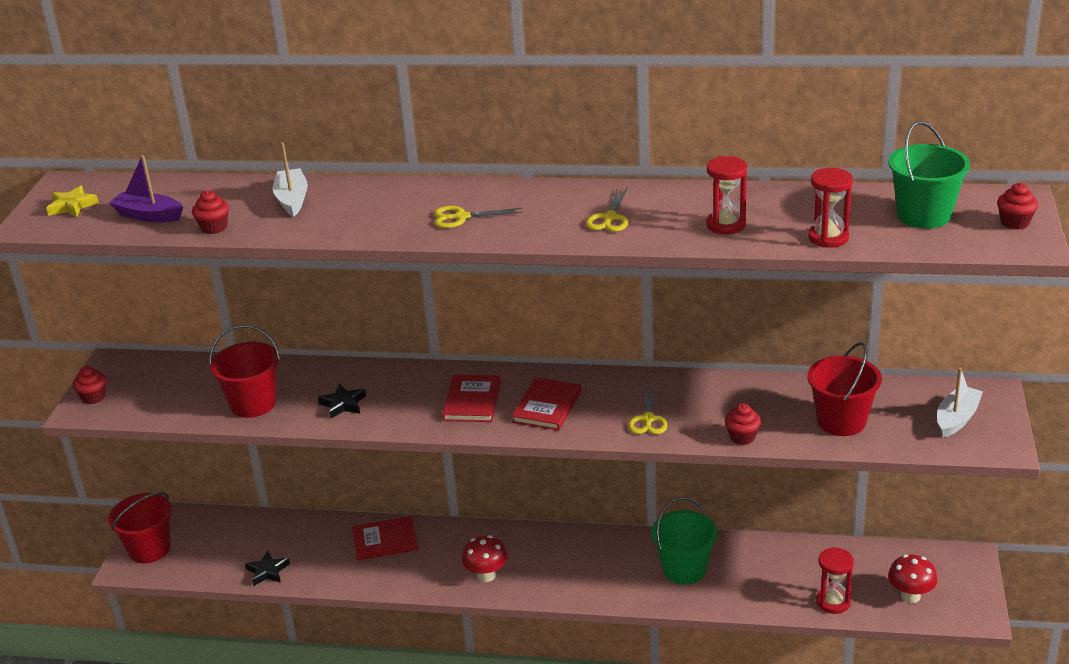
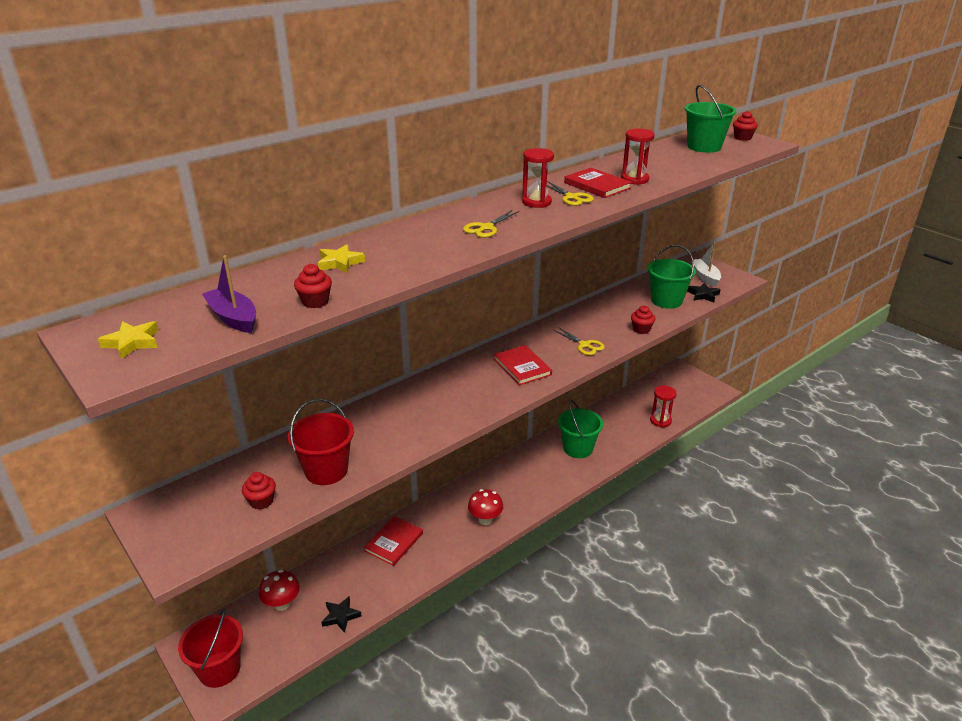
camera: 50 degrees left, 0 degrees up
(93, 397) = (170, 546): red cupcake -> red cupcake (261, 501)
(149, 215) = (233, 318): purple boat -> purple boat turned 75 degrees clockwise
(292, 200) = (340, 263): white boat -> yellow star
(343, 404) = (394, 434): black star -> black star (703, 295)
(472, 401) = (474, 387): red book -> red book (597, 185)
(828, 238) = (691, 168): red hourglass -> red hourglass (536, 202)
(841, 421) = (666, 300): red bucket -> green bucket
(910, 596) = (683, 398): red mushroom -> red mushroom (282, 604)

